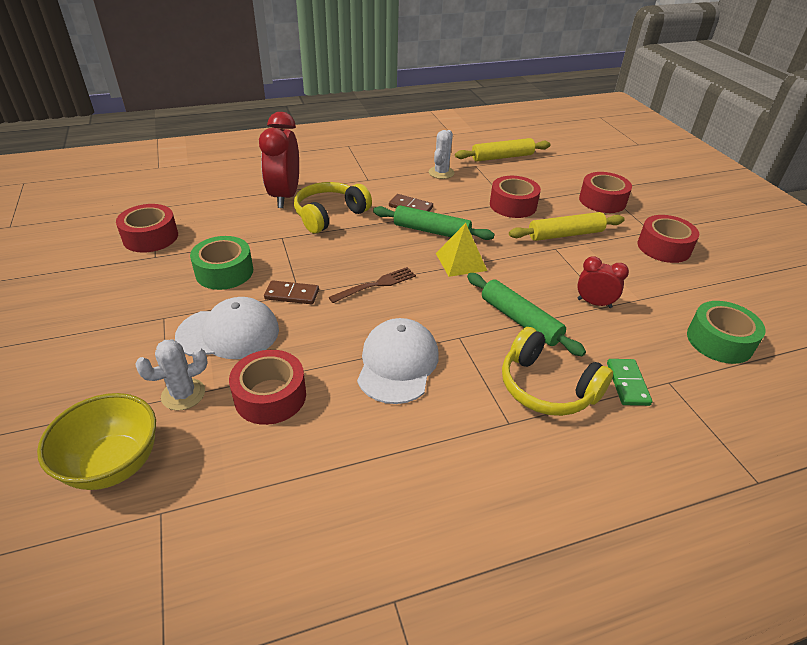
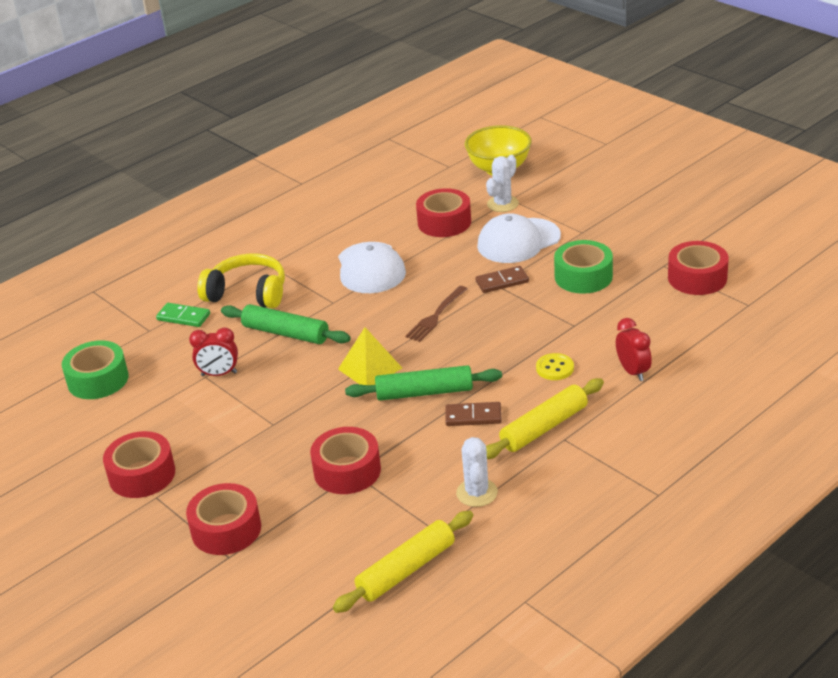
camera: 160 degrees right, 5 degrees down
(285, 196) = (633, 372): red clock -> red clock, size x0.54
(329, 215) = (555, 368): yellow headphones -> yellow button
(565, 234) = (266, 448): yellow rolling pin -> yellow rolling pin (544, 427)
(627, 384) = (183, 317): green domino -> green domino turned 45 degrees counterclockwise

